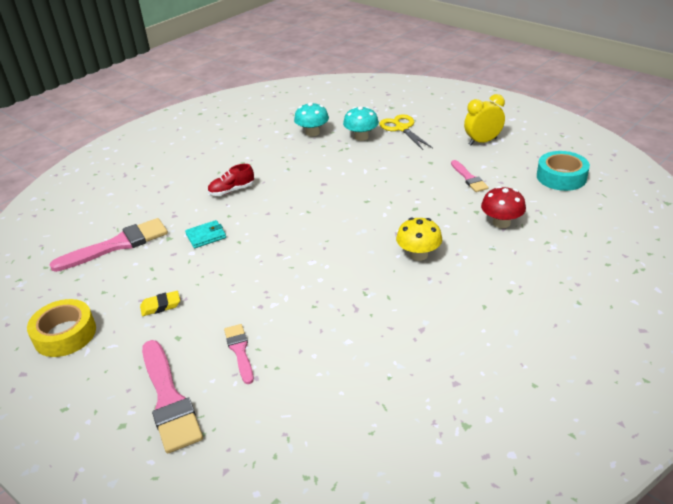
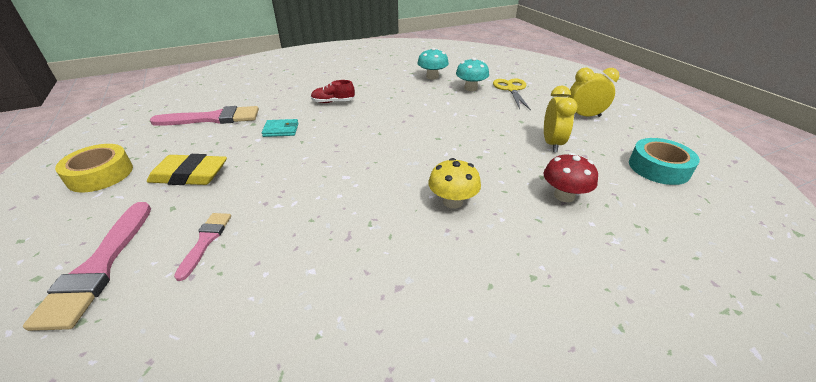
camera: 20 degrees right, 0 degrees up
(160, 306) = (190, 175): yellow eraser -> yellow eraser, size x1.87
(469, 178) = (552, 143): pink brush -> yellow clock

